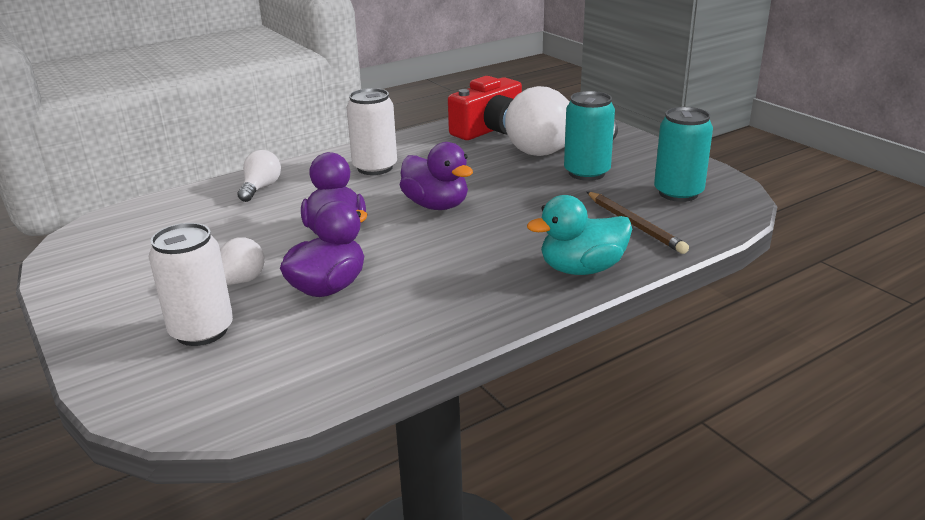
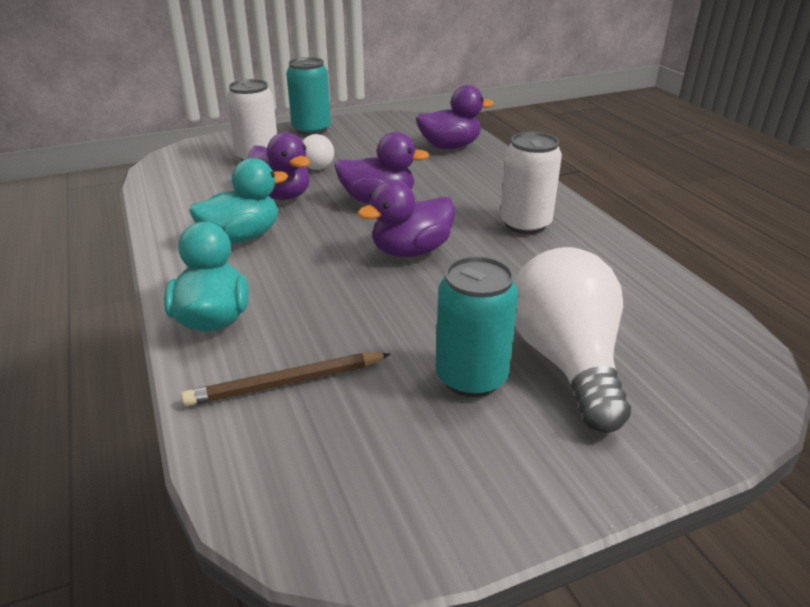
camera: 100 degrees right, 5 degrees up
(186, 210) = (450, 147): none -> purple duck
(261, 188) = (486, 171): white light bulb -> none
(435, 289) = (242, 237): none -> turquoise duck
(490, 129) = (659, 315): red camera -> none
(678, 193) = (363, 460): turquoise can -> turquoise can (311, 129)

